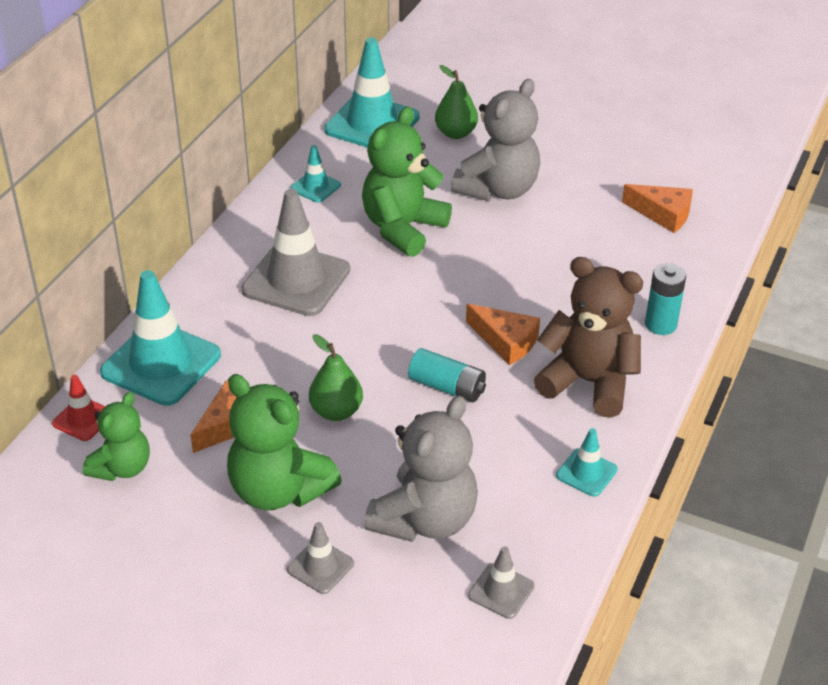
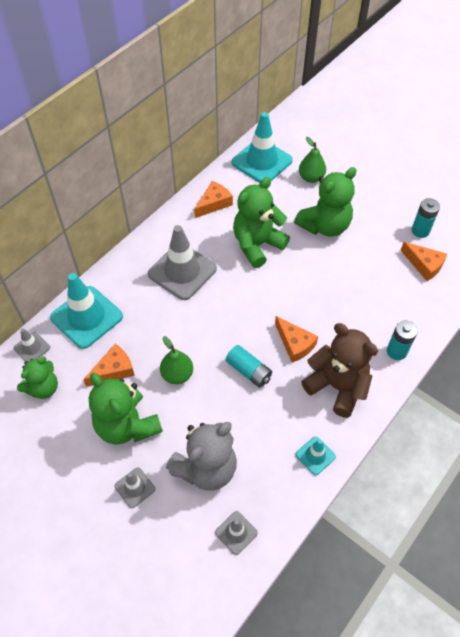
camera: 15 degrees right, 15 degrees up
(83, 419) = (32, 348): red traffic cone -> grey traffic cone
(315, 187) = (214, 203): turquoise traffic cone -> orange cheese
(498, 189) = (324, 226): grey teddy bear -> green teddy bear
(642, 174) = (420, 231): none -> turquoise battery

